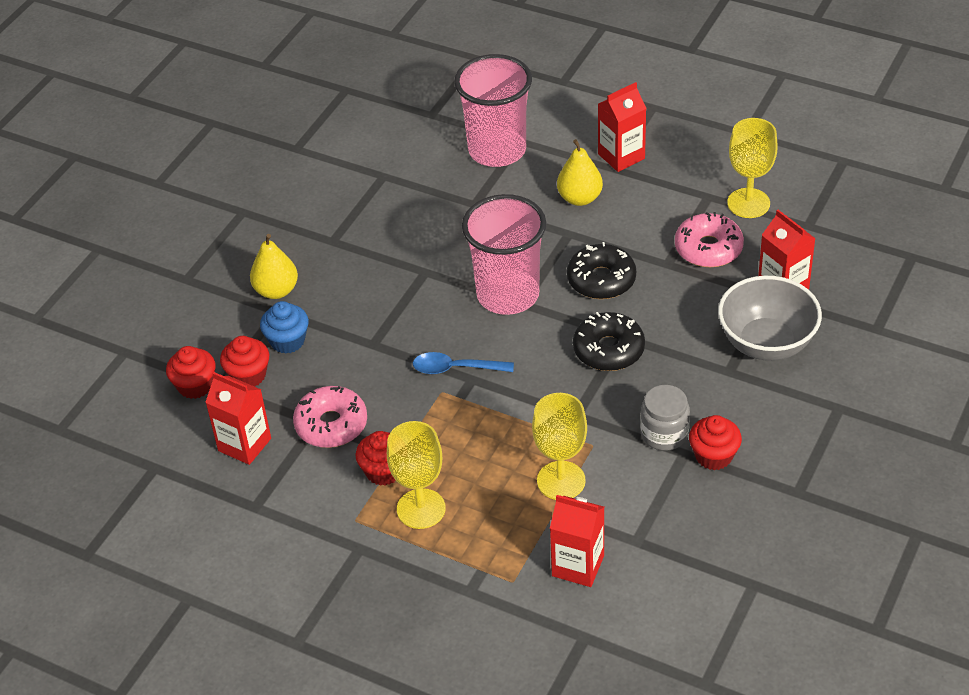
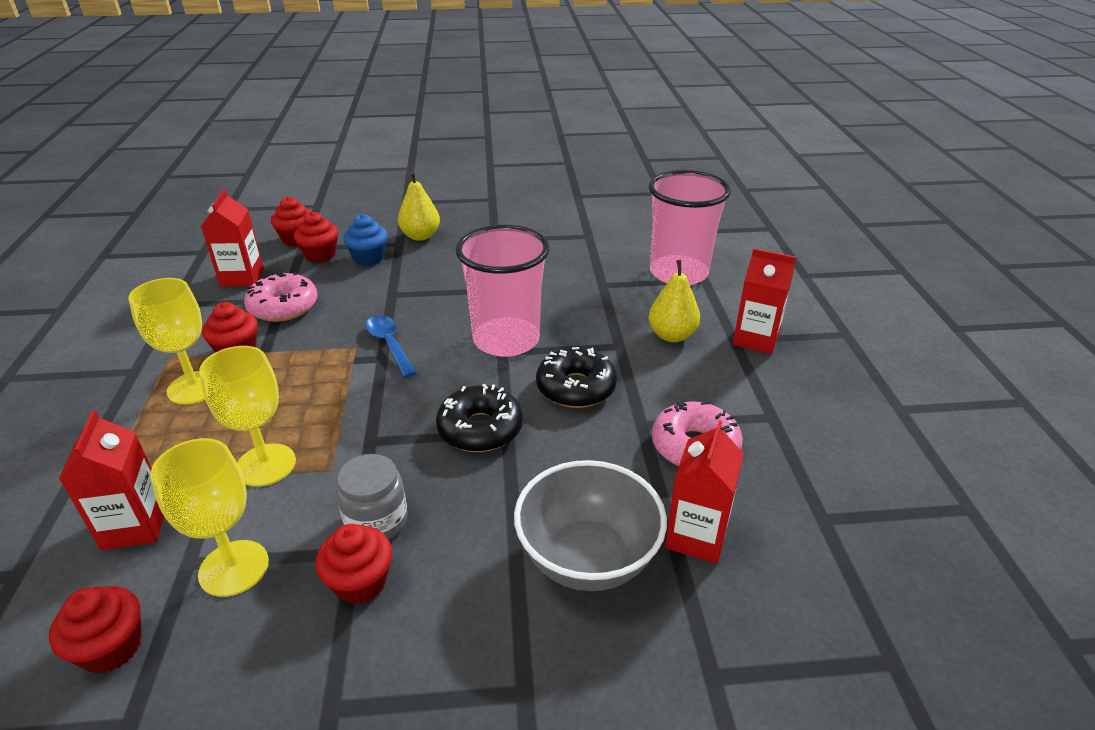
camera: 55 degrees right, 10 degrees down
(688, 587) = (111, 647): none -> red cupcake
(748, 203) = (798, 451): yellow goblet -> yellow goblet (234, 568)

